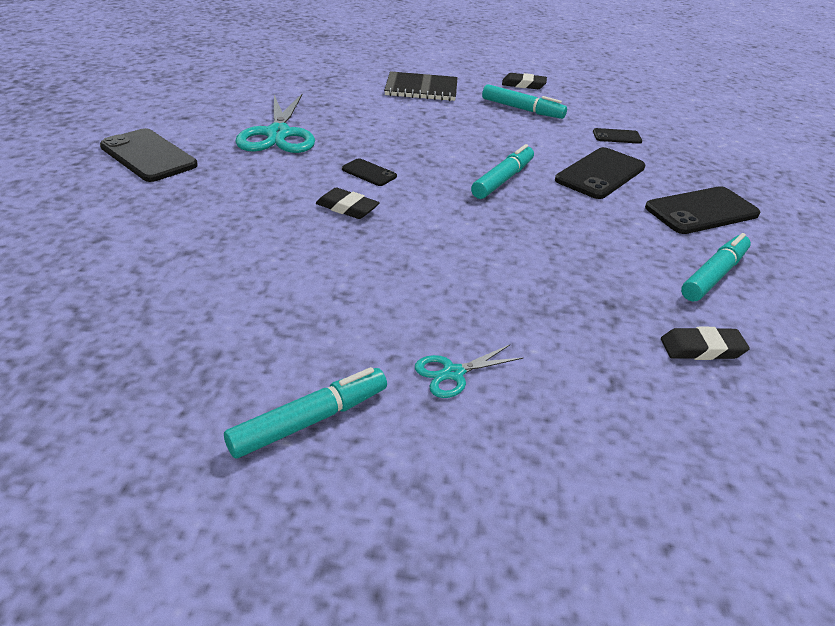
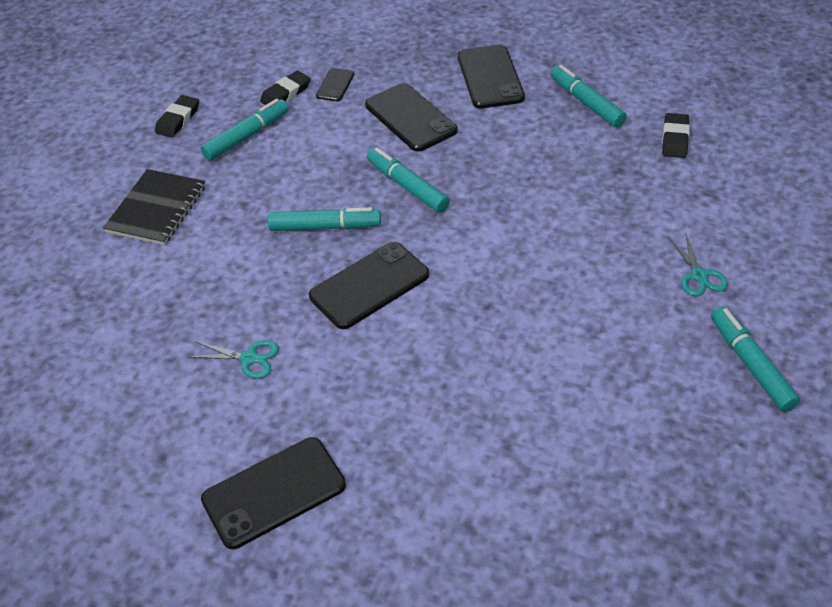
camera: 70 degrees left, 10 degrees up
(278, 134) = (249, 358): turquoise scissors -> turquoise scissors, size x0.49
(347, 208) = (441, 311): black eraser -> black eraser (286, 93)
(369, 173) = (369, 285): black phone -> black phone, size x1.94
(431, 149) = (325, 227): none -> turquoise marker

